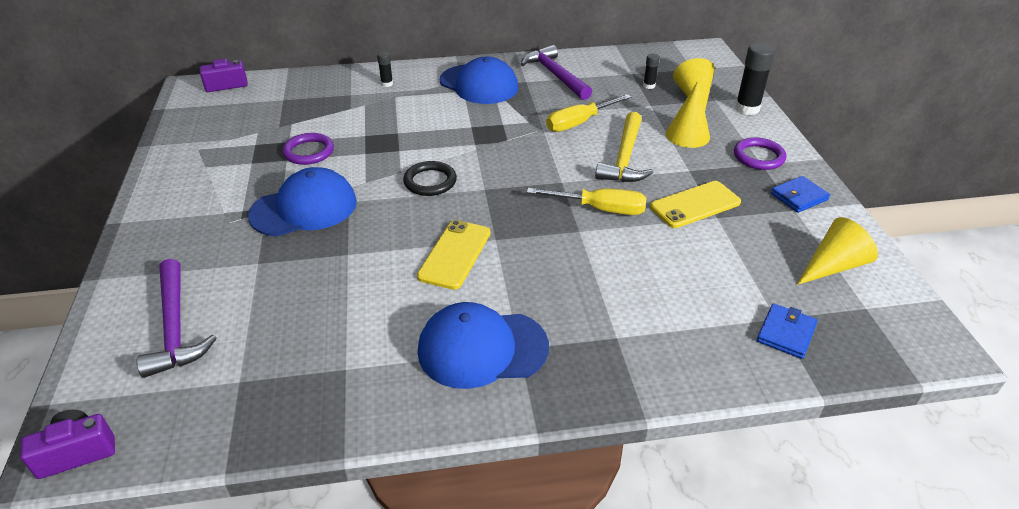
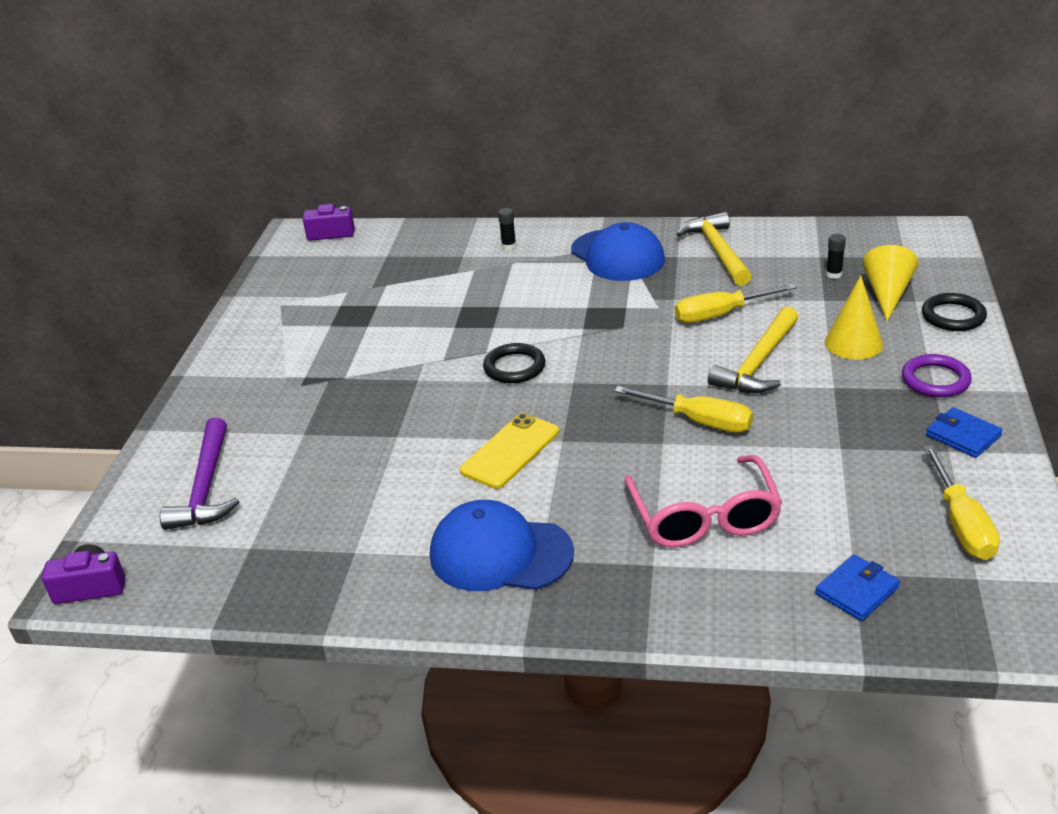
camera: 20 degrees right, 5 degrees down
(304, 208) = (368, 382): blue cap -> none
(309, 152) = (394, 319): purple ring -> none
(555, 75) = (718, 251): purple hammer -> yellow hammer
(640, 289) = (704, 517): none -> pink glasses
(695, 205) = (820, 429): yellow phone -> none
(747, 109) = (953, 316): black glue stick -> black ring
(799, 197) = (963, 436): blue wallet -> blue wallet turned 60 degrees clockwise
(833, 266) = (961, 524): yellow cone -> yellow screwdriver

